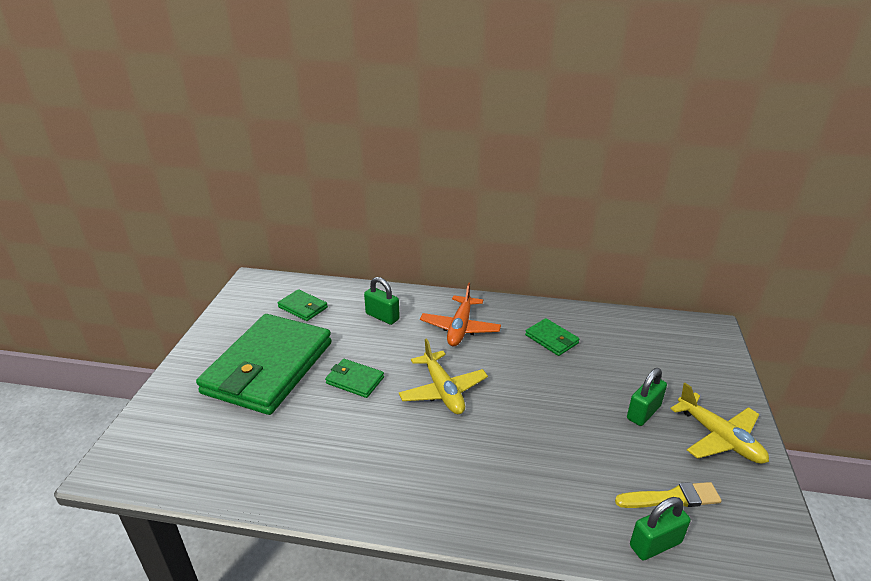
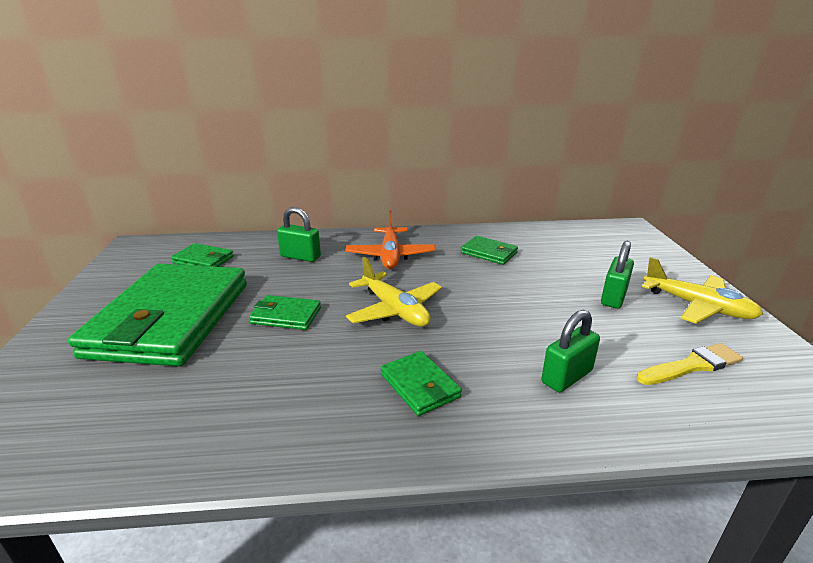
camera: 15 degrees left, 5 degrees down
(437, 468) = (420, 386): none -> green wallet
(655, 544) = (706, 414): green padlock -> green padlock (566, 377)

